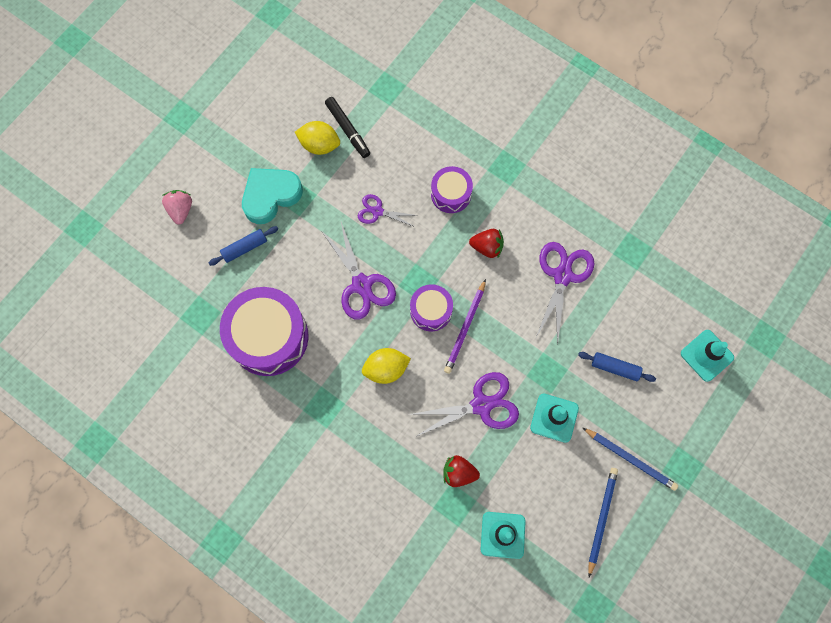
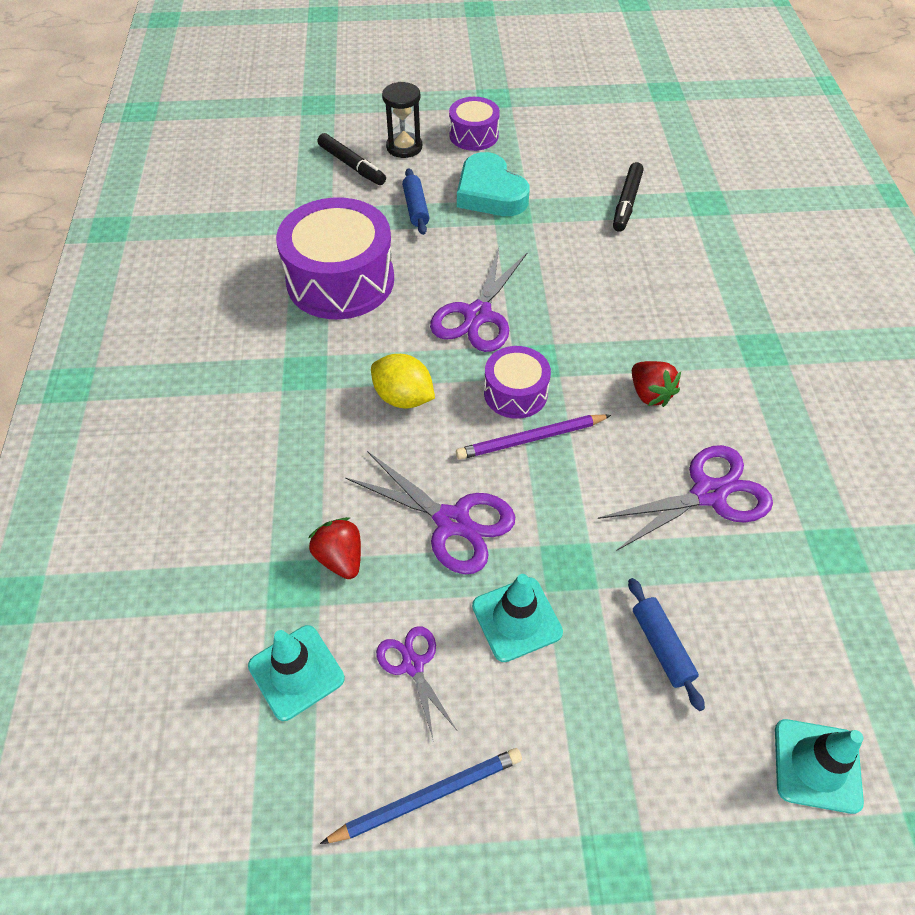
camera: 50 degrees right, 20 degrees down
(169, 254) = (352, 165): none -> black marker
(181, 210) = (404, 147): pink strawberry -> black hourglass
(244, 248) = (416, 208): blue rolling pin -> blue rolling pin turned 60 degrees clockwise
(270, 196) = (490, 193): turquoise heart -> turquoise heart turned 135 degrees counterclockwise
(319, 145) = (585, 193): yellow lemon -> none
(377, 211) = (572, 276): purple scissors -> purple scissors (412, 665)
(451, 194) = (667, 322): purple drum -> purple drum (473, 135)
(630, 459) = (555, 770): blue pencil -> none

